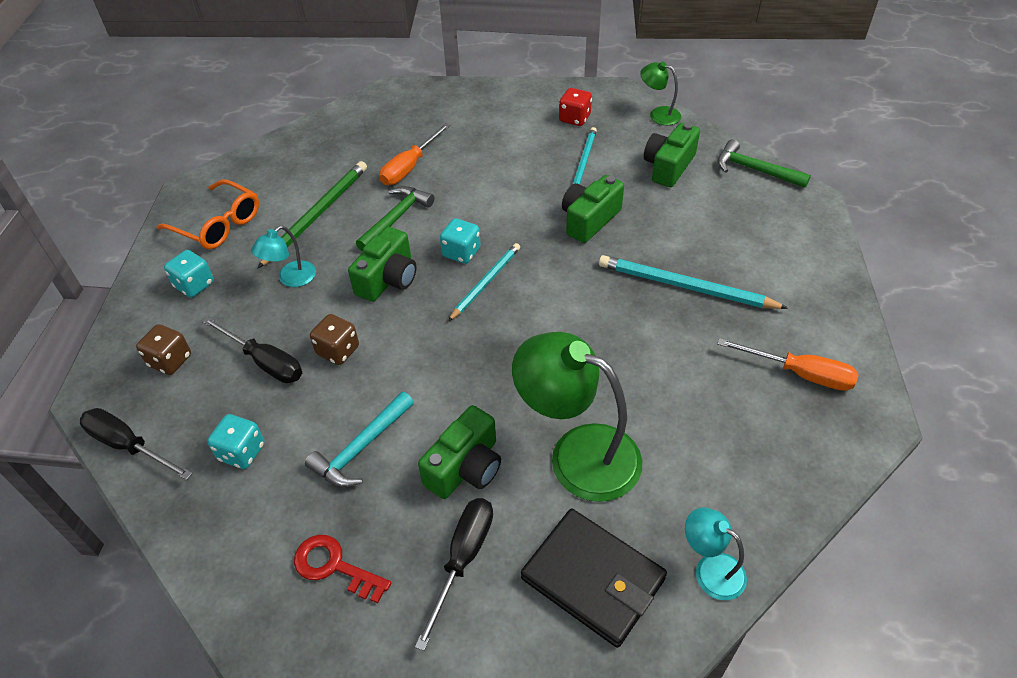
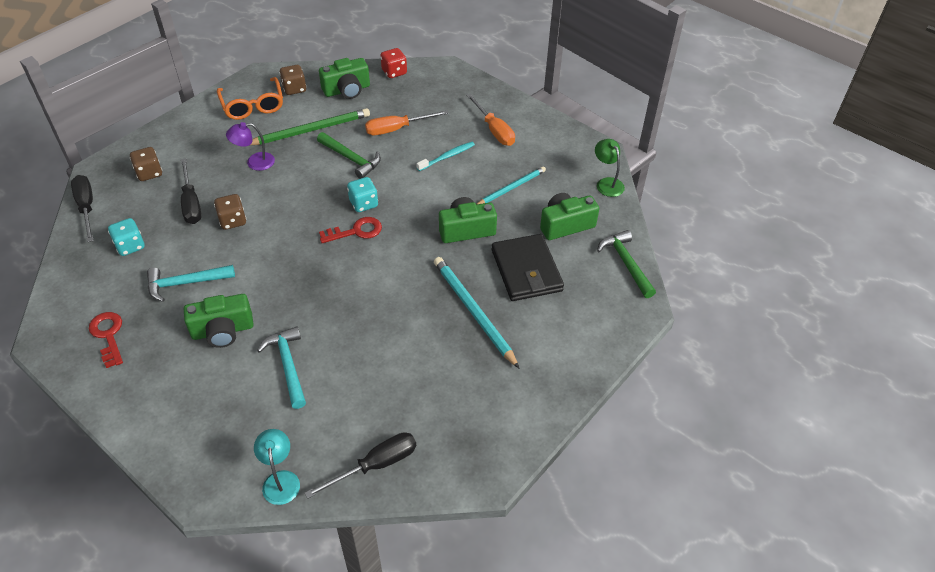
camera: 35 degrees right, 0 degrees up
(194, 285) = (204, 136): turquoise dice -> none
(248, 184) = (294, 89): none -> brown dice
(291, 279) = (254, 162): turquoise lamp -> purple lamp
(388, 279) = (305, 195): green camera -> green camera (347, 90)
(396, 218) = (351, 159): green hammer -> green hammer turned 60 degrees clockwise
(463, 559) = (167, 377): black screwdriver -> black screwdriver (375, 465)
(486, 282) = (356, 231): turquoise pencil -> red key
(491, 166) = (447, 157): none -> turquoise toothbrush
(574, 119) = (542, 154): red dice -> red dice (394, 72)
(578, 453) = (288, 366): green lamp -> turquoise hammer
(593, 578) = (216, 436): black wallet -> black wallet (526, 270)
(800, 374) = (475, 414): orange screwdriver -> orange screwdriver (494, 130)

